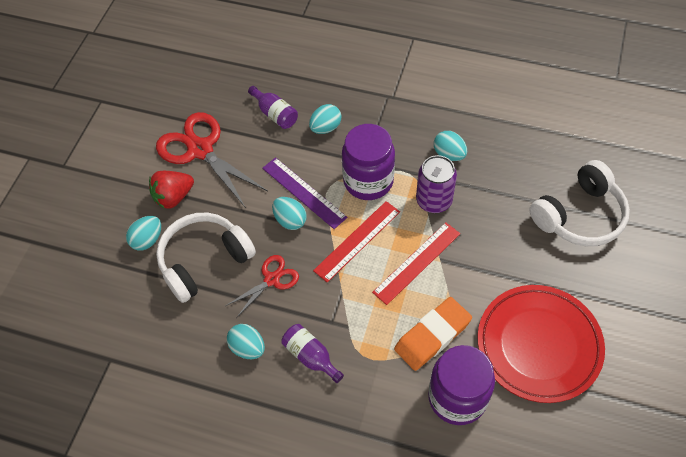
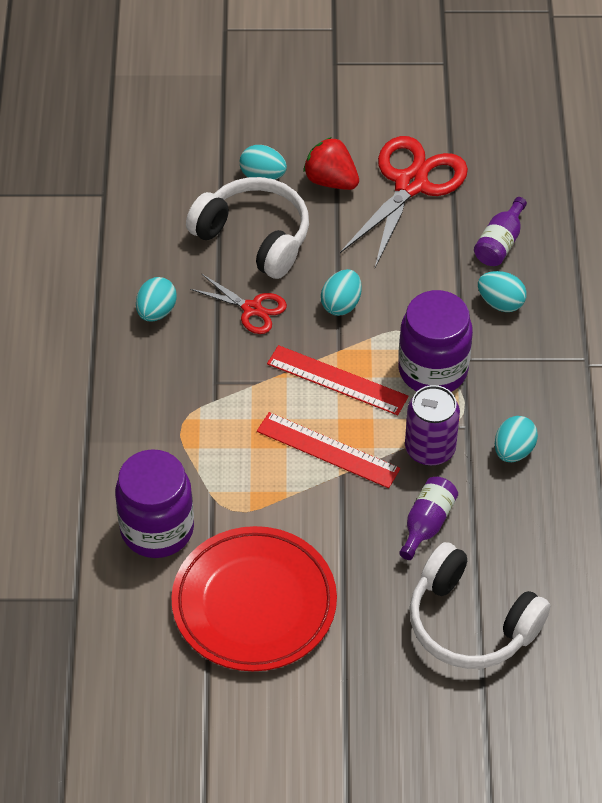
camera: 70 degrees right, 5 degrees down
(304, 192) = (388, 307): purple ruler -> none
(311, 356) = (164, 373): purple bottle -> purple bottle (427, 524)
(432, 336) = (230, 488): orange eraser -> none

